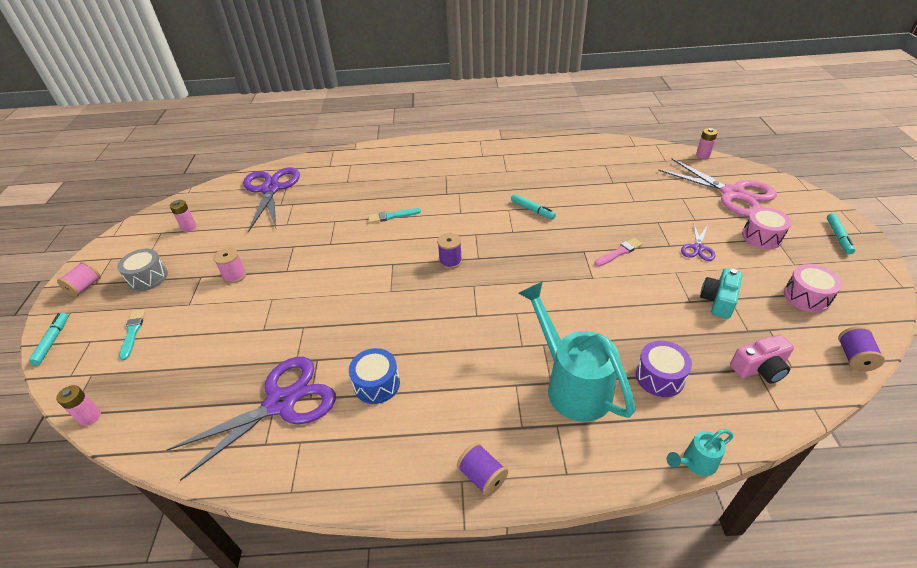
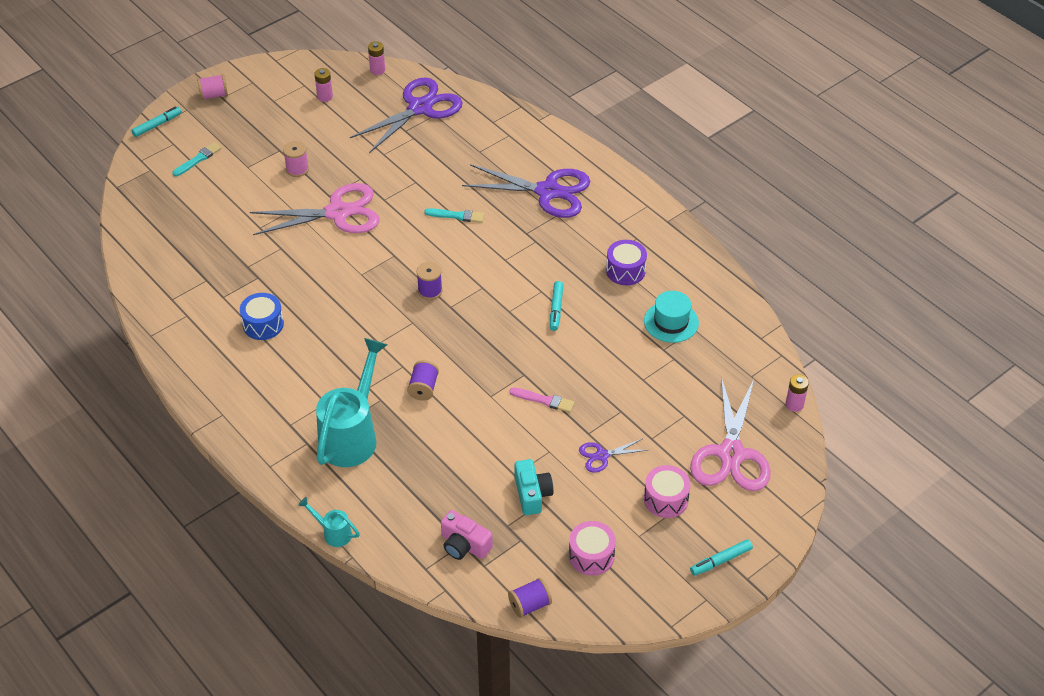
camera: 50 degrees right, 5 degrees up
(90, 417) = (122, 198): pink battery -> pink battery (377, 70)
(148, 278) = (252, 121): grey drum -> none
(281, 403) = (207, 284): purple scissors -> purple scissors (548, 192)
(310, 274) = (338, 213): none -> pink scissors
(392, 216) = (457, 216): turquoise brush -> turquoise brush turned 150 degrees clockwise
(482, 476) = (233, 423): purple spool -> purple spool (423, 388)
(590, 170) = (671, 322): none -> turquoise hat
(659, 377) = (402, 485): purple drum -> purple drum (625, 271)
(718, 300) = (532, 494): turquoise camera -> turquoise camera turned 90 degrees clockwise

